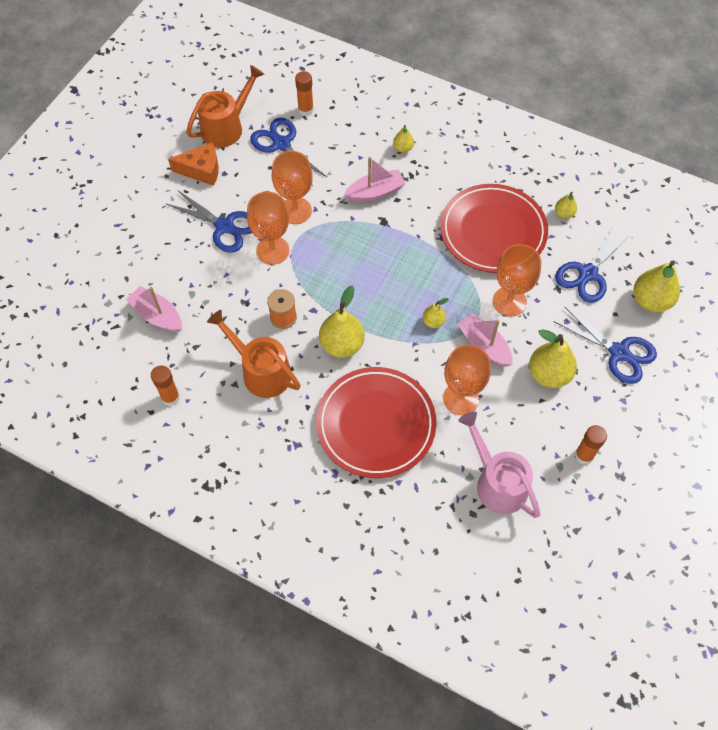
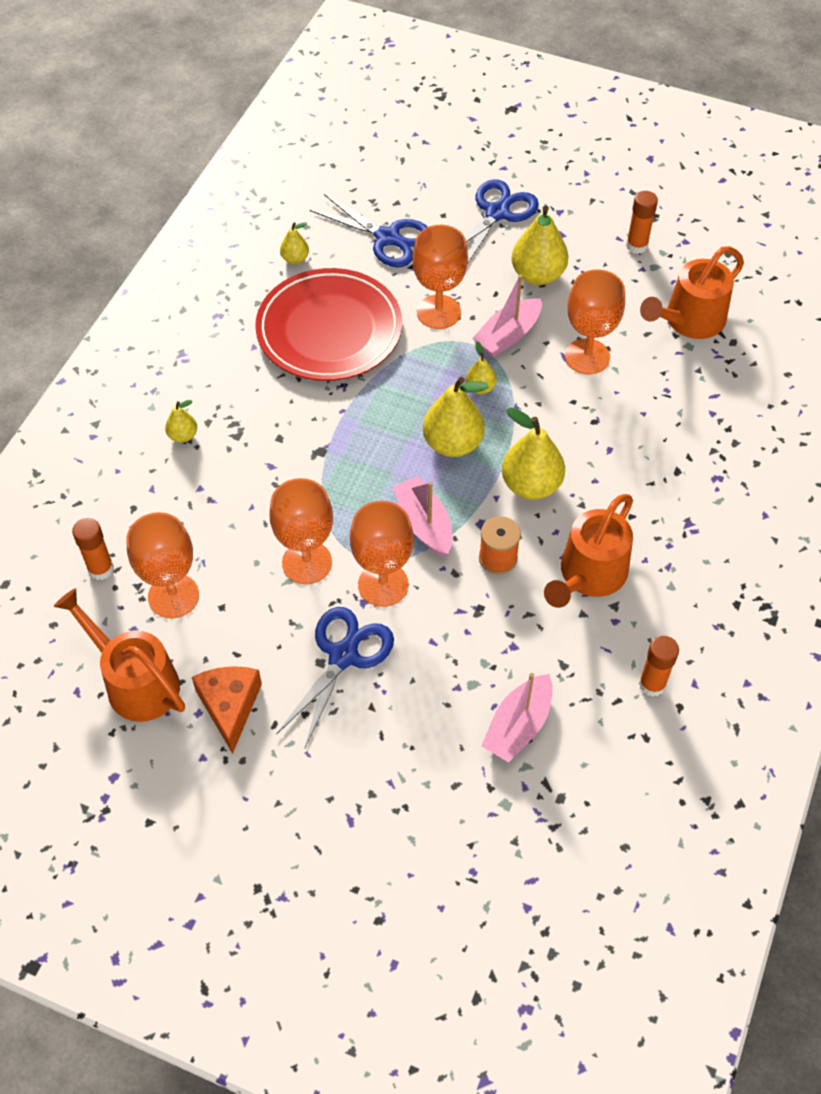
camera: 95 degrees left, 5 degrees down
(281, 144) = (173, 596): blue scissors -> orange goblet
(375, 192) = (267, 464): pink boat -> pink boat (424, 524)
(376, 424) = (641, 440): red plate -> none
(497, 482) = (688, 321): pink watering can -> orange watering can
(651, 301) = (420, 183): yellow pear -> yellow pear (453, 443)

